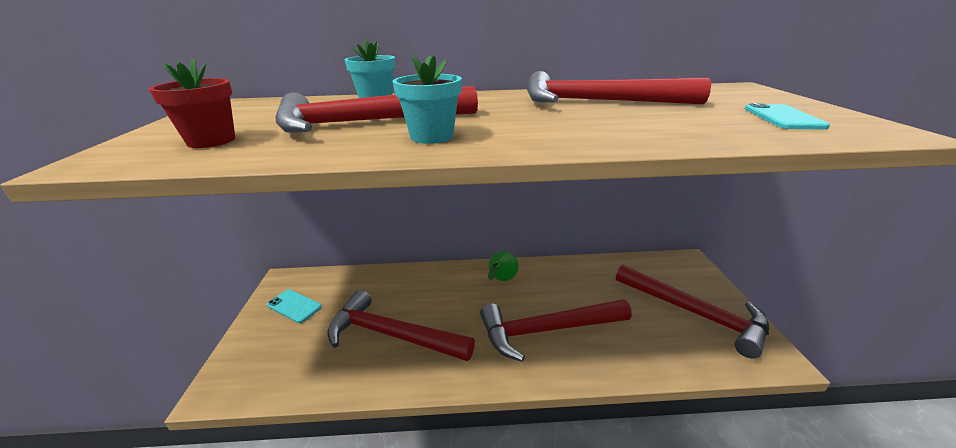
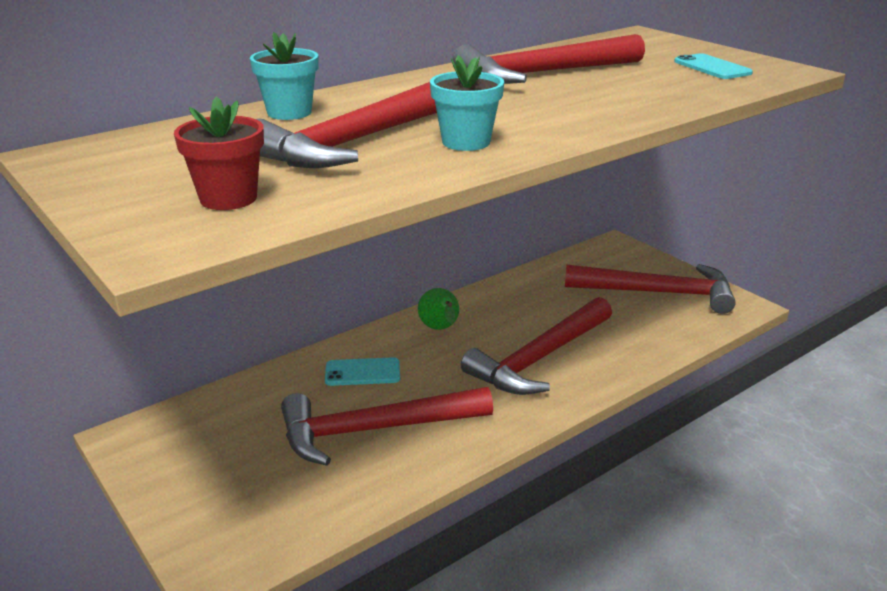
camera: 35 degrees left, 0 degrees up
(294, 306) = (193, 457): turquoise phone -> turquoise phone (362, 372)

